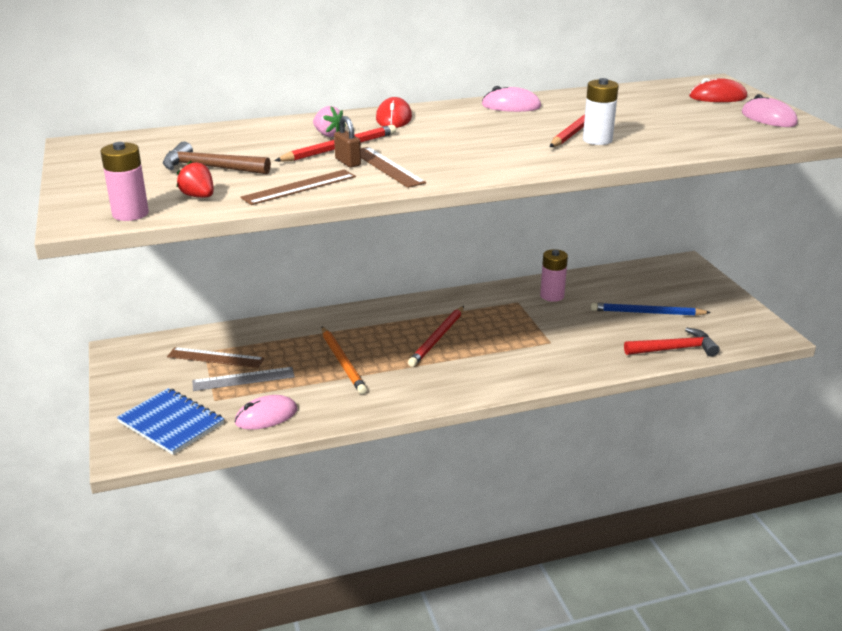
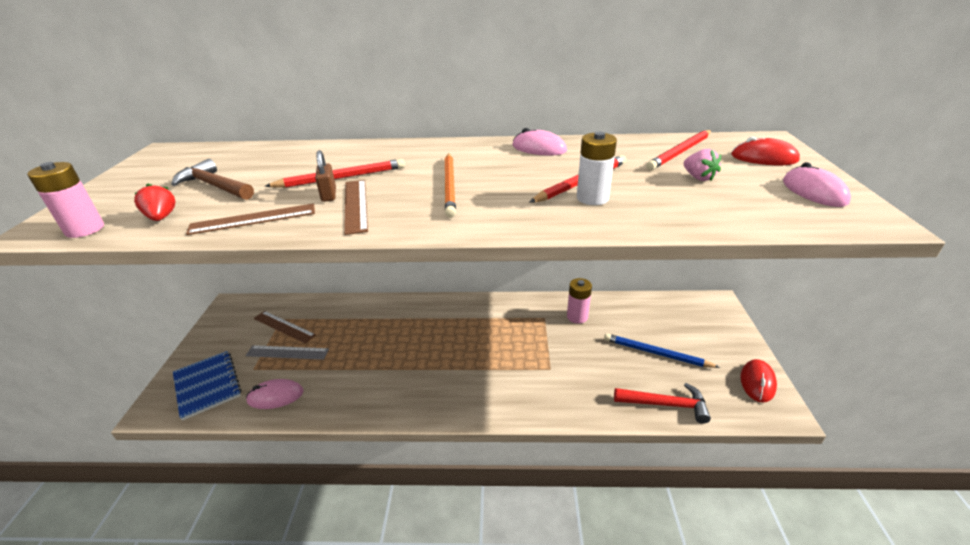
camera: 20 degrees right, 5 degrees up
(328, 135) = (349, 162): pink strawberry -> pink strawberry (698, 178)
(343, 362) = (369, 352): orange pencil -> orange pencil (450, 186)
(394, 118) = (422, 151): red mouse -> red mouse (757, 382)
(437, 338) = (457, 343): red pencil -> red pencil (680, 152)

